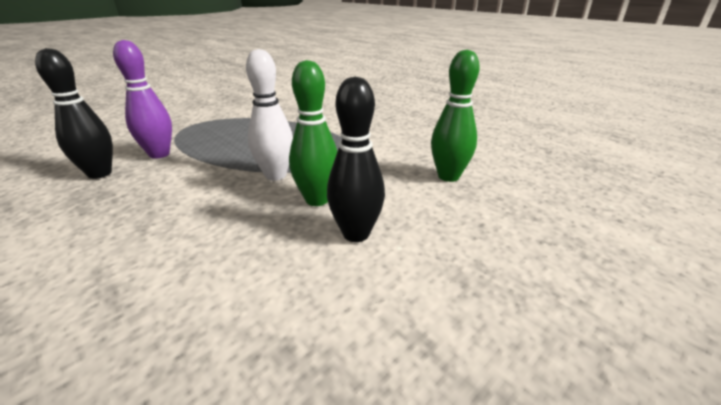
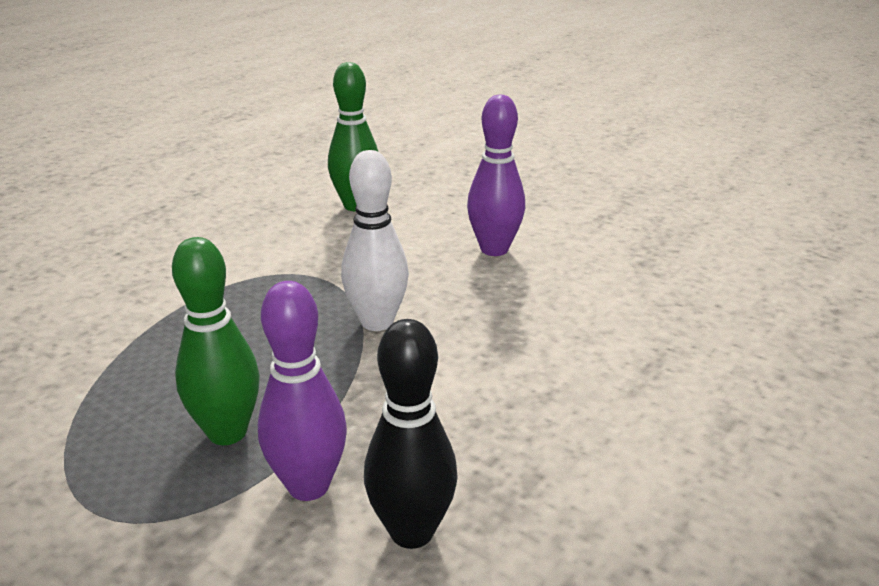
camera: 100 degrees left, 0 degrees up
(317, 200) = (436, 279): green bowling pin -> green bowling pin (227, 432)
(356, 234) = (494, 249): black bowling pin -> purple bowling pin

